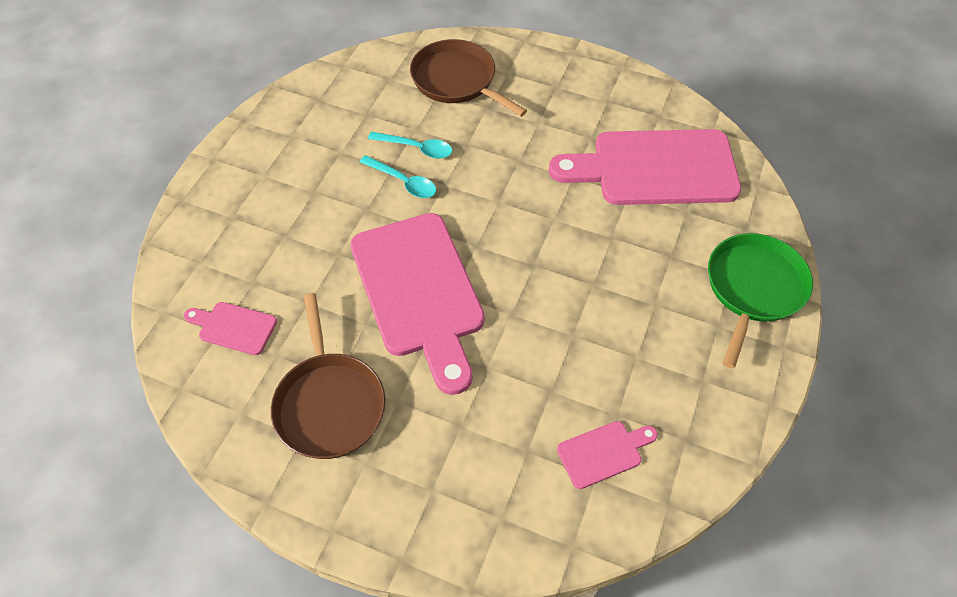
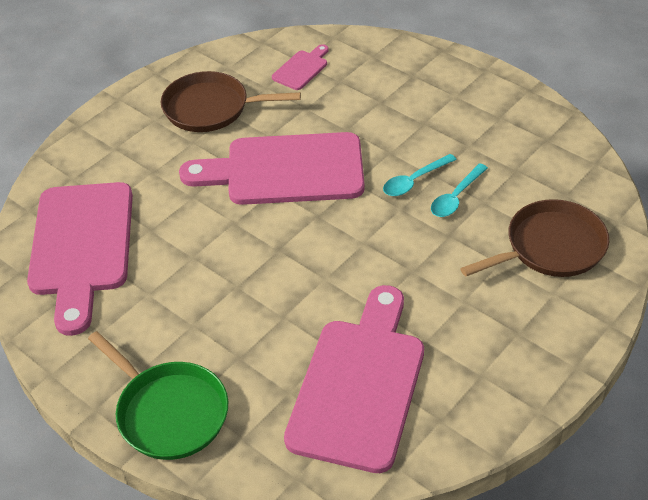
camera: 110 degrees right, 10 degrees down
(603, 452) = (82, 246): pink cutting board -> pink cutting board, size x2.28

